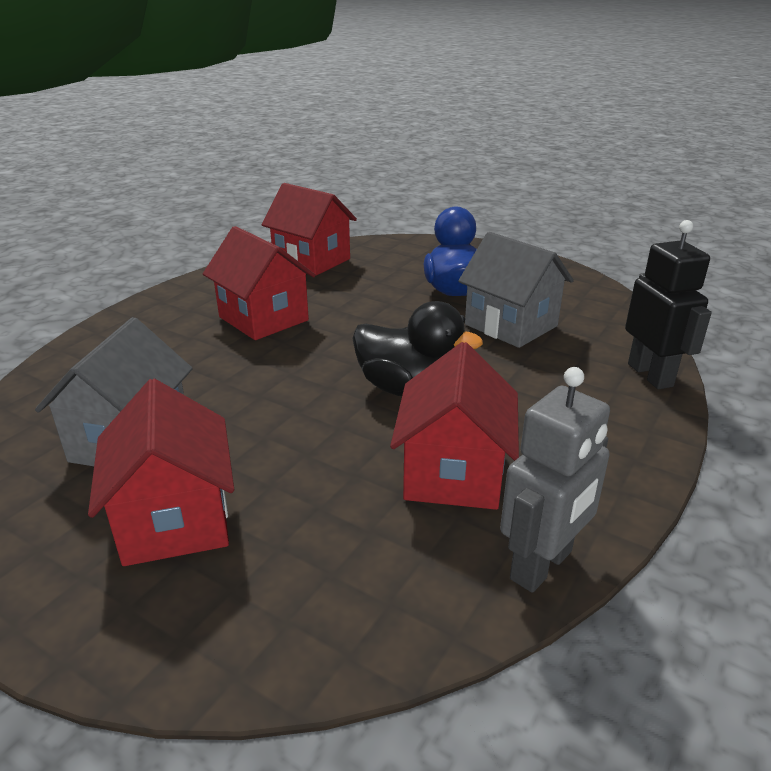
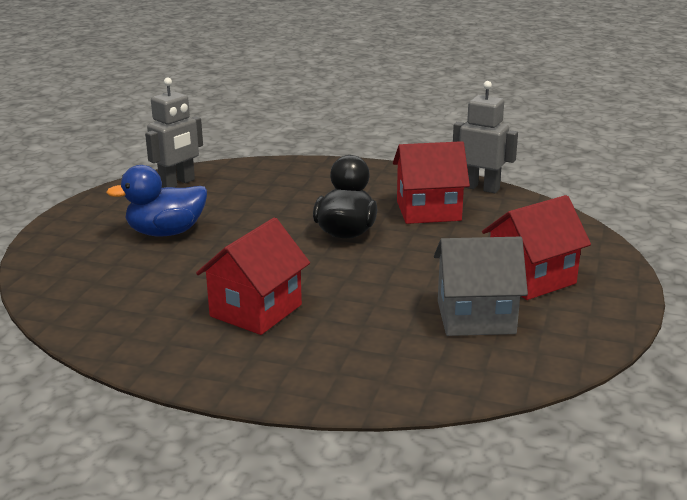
camera: 105 degrees left, 5 degrees down
(312, 261) = (97, 314): red house -> none
(511, 325) = (230, 207): grey house -> none
(587, 302) = (177, 183): none -> grey robot
(650, 375) = (287, 166): black robot -> none

